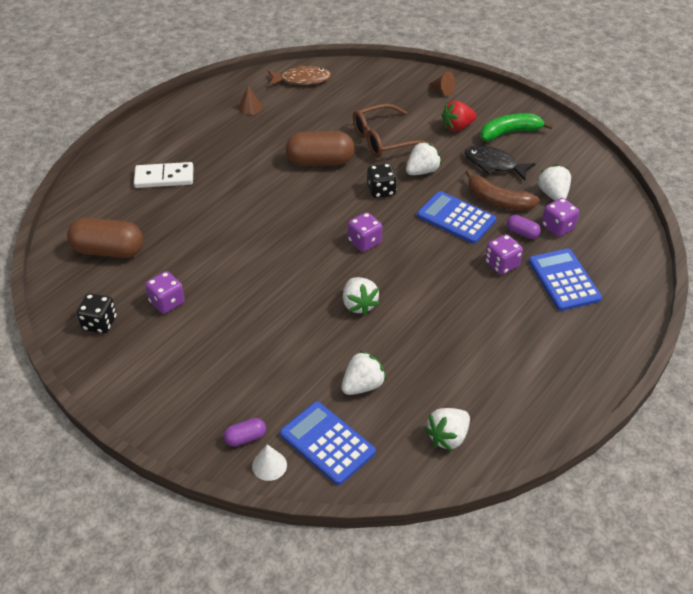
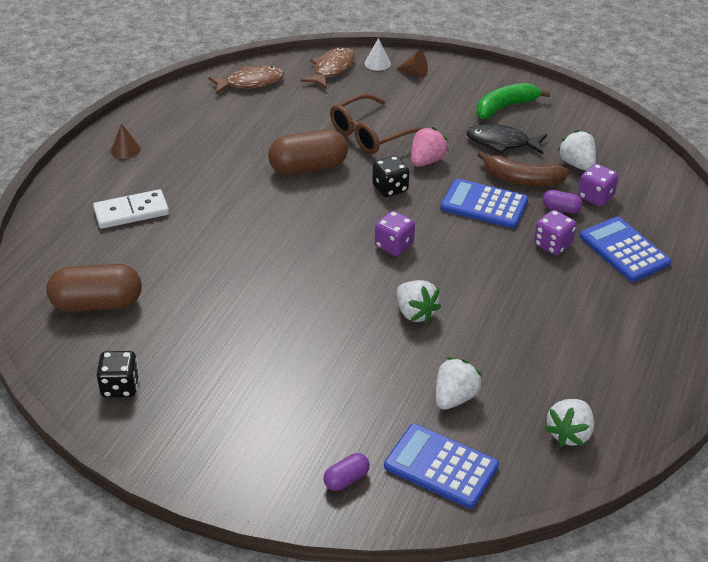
camera: 15 degrees left, 5 degrees down
(167, 302) = (192, 349): purple dice -> none
(250, 107) = (202, 120): brown cone -> brown cone (125, 150)
(269, 465) = (385, 503): white cone -> white cone (377, 63)
(373, 77) = (332, 69): none -> brown fish
(422, 171) = (426, 161): white strawberry -> pink strawberry
(457, 127) = (446, 109): red strawberry -> none

